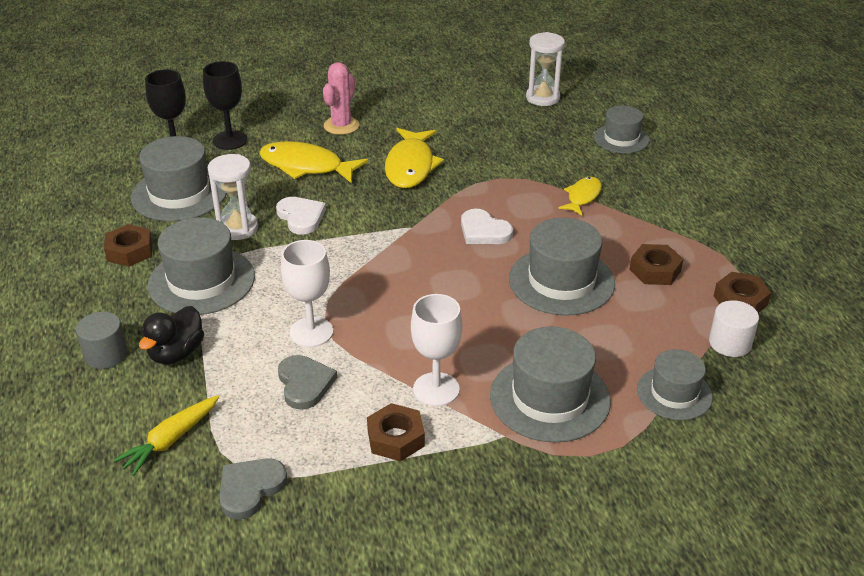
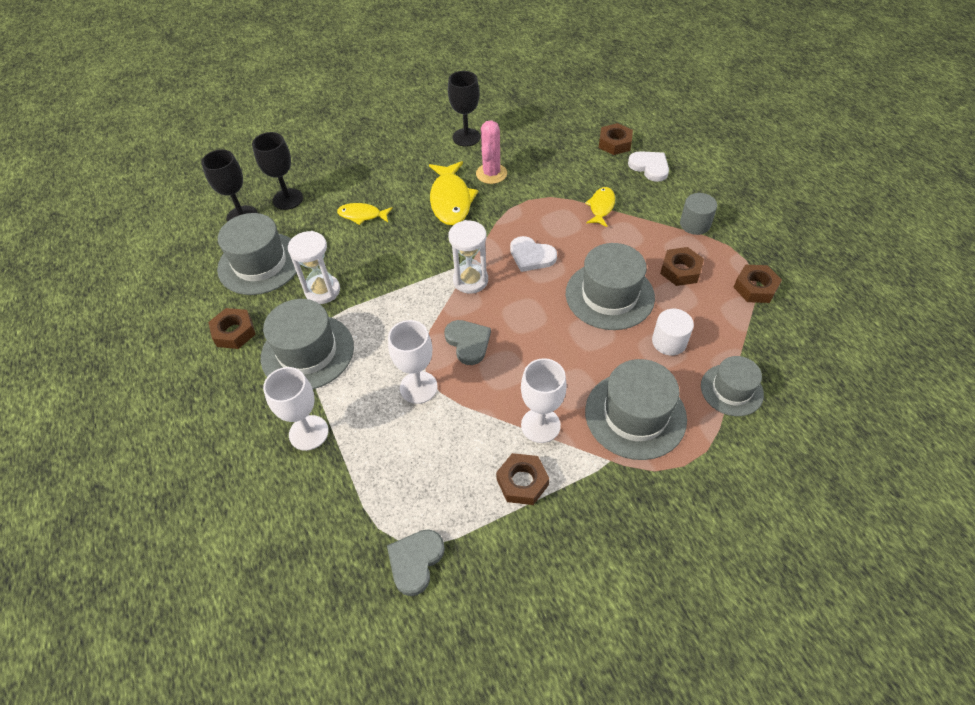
camera: 10 degrees left, 15 degrees up
(106, 355) = (246, 447): grey cylinder -> grey cylinder (695, 224)
(170, 440) = (331, 526): yellow carrot -> none
(176, 353) = (308, 433): black duck -> white goblet
(301, 217) = (374, 269): white heart -> white heart (649, 167)
(304, 384) = (429, 442): grey heart -> grey heart (468, 342)
(306, 166) = (362, 215): yellow fish -> yellow fish, size x0.58
(341, 126) = (380, 168): pink cactus -> pink cactus (491, 174)
(449, 110) = (466, 137): none -> black goblet
(542, 98) = (539, 112): white hourglass -> white hourglass (470, 280)
(621, 139) = (614, 143): grey hat -> brown nut
(730, 343) = (759, 331): white cylinder -> white cylinder (669, 341)

